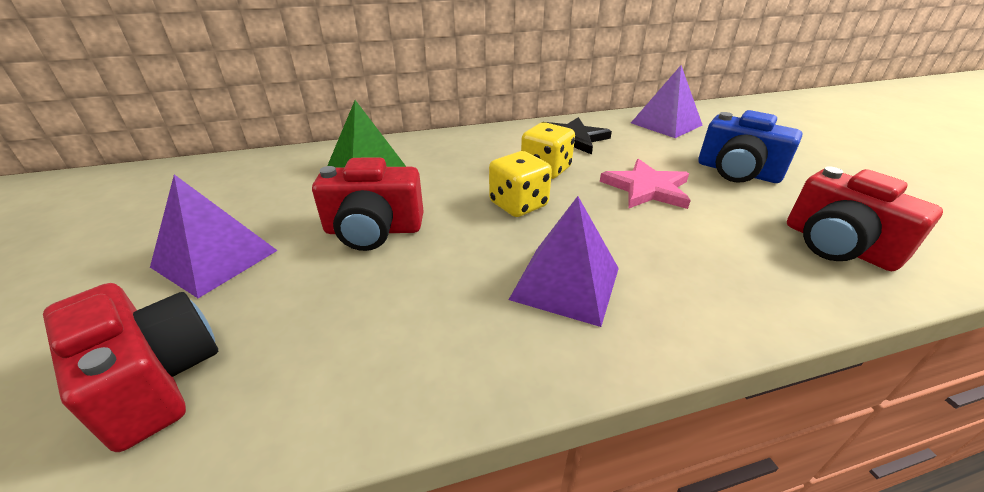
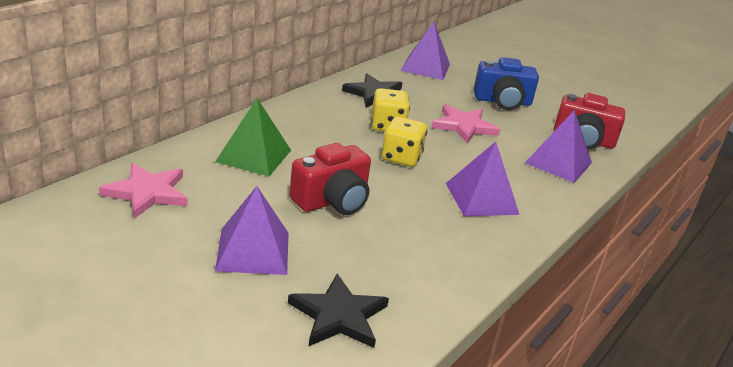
camera: 40 degrees left, 5 degrees down
(155, 380) = (338, 315): red camera -> black star
(232, 178) = (147, 193): none -> pink star
(756, 267) = (558, 162): none -> purple pyramid

